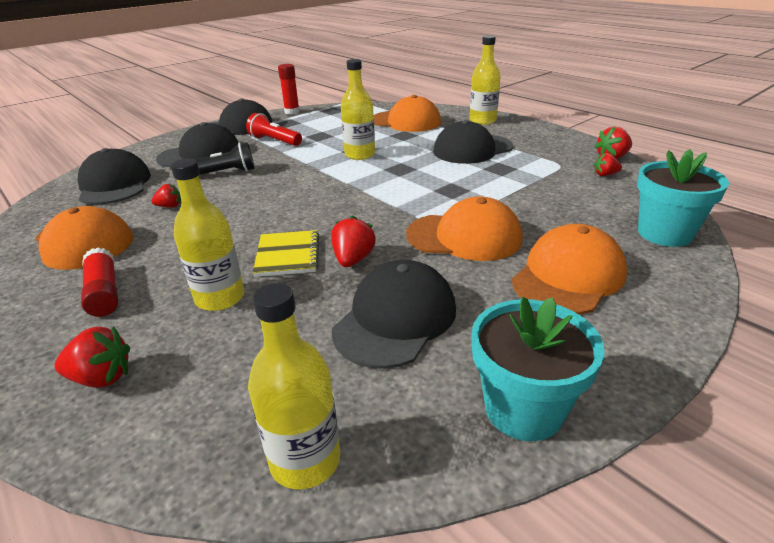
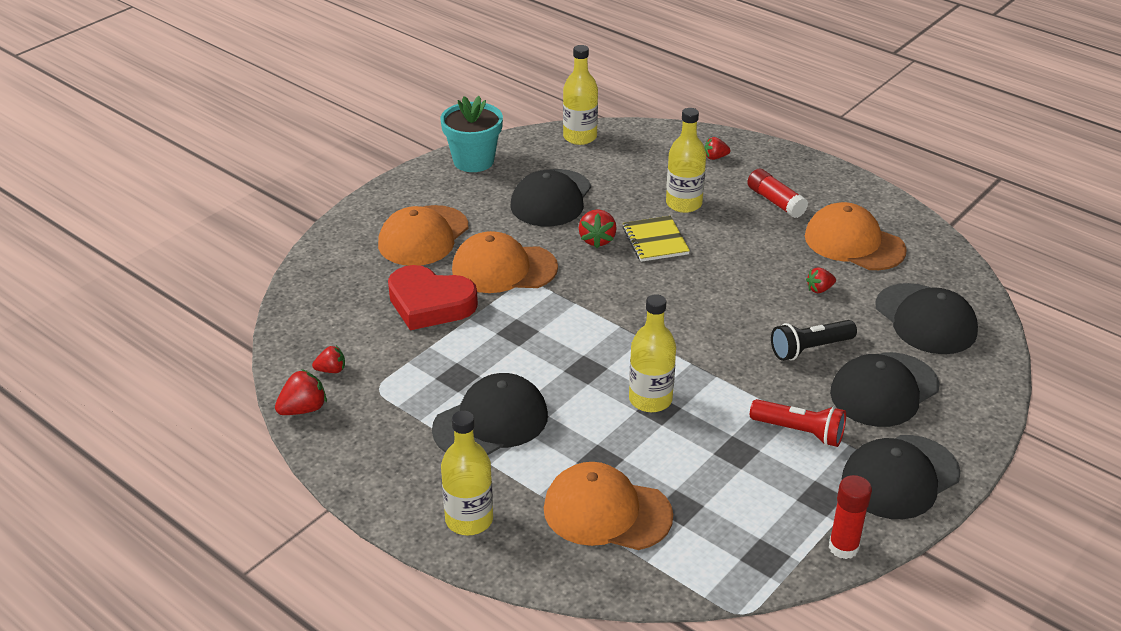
camera: 170 degrees right, 5 degrees up
(102, 378) = (715, 157): red strawberry -> red strawberry, size x0.65
(537, 212) = (430, 304): none -> red heart
(664, 233) = (321, 283): turquoise flower pot -> none

